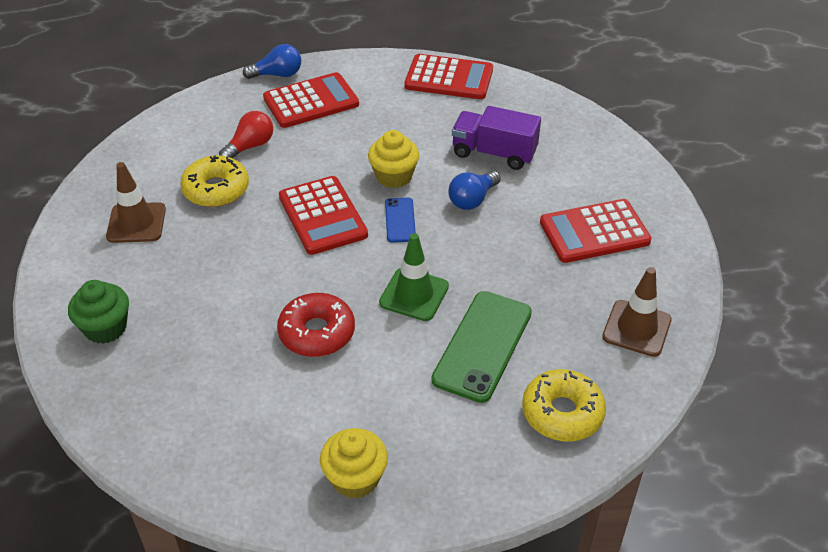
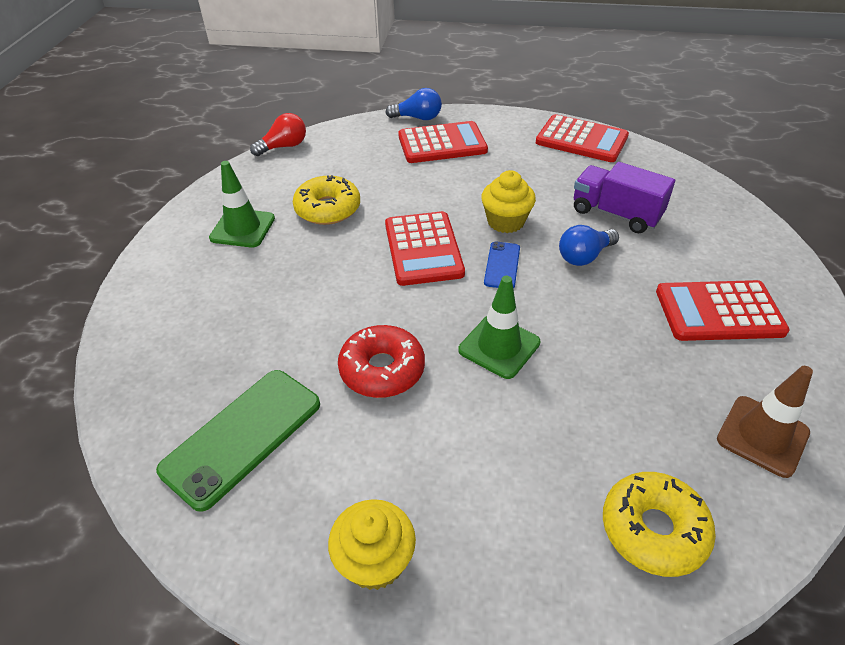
camera: 15 degrees right, 0 degrees up
(105, 328) = (172, 324): green cupcake -> none
(136, 223) = (242, 228): brown traffic cone -> green traffic cone
(250, 146) = (373, 175): red light bulb -> red light bulb (284, 147)
(482, 346) = (566, 421): green phone -> green phone (242, 436)

